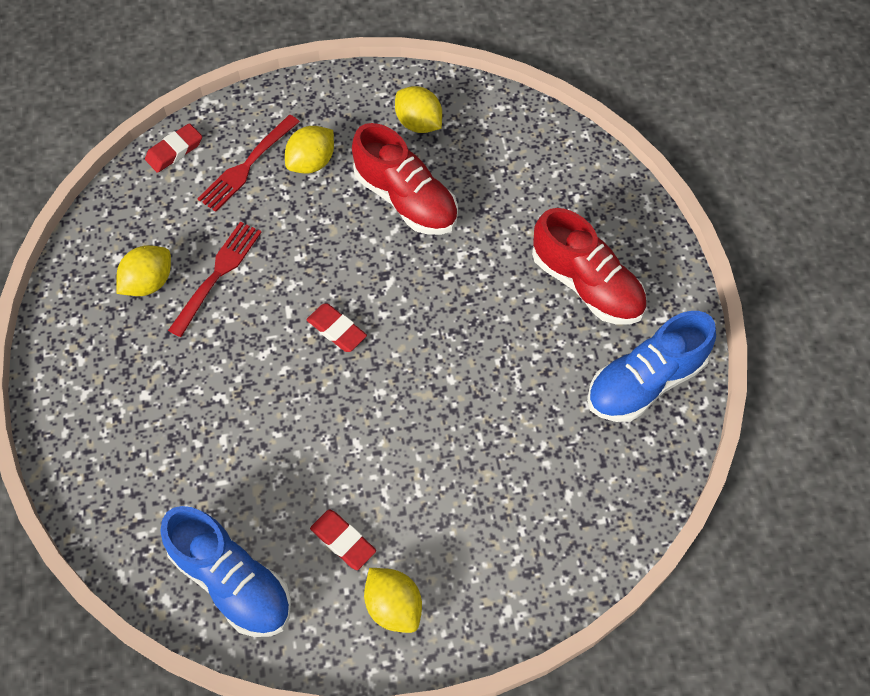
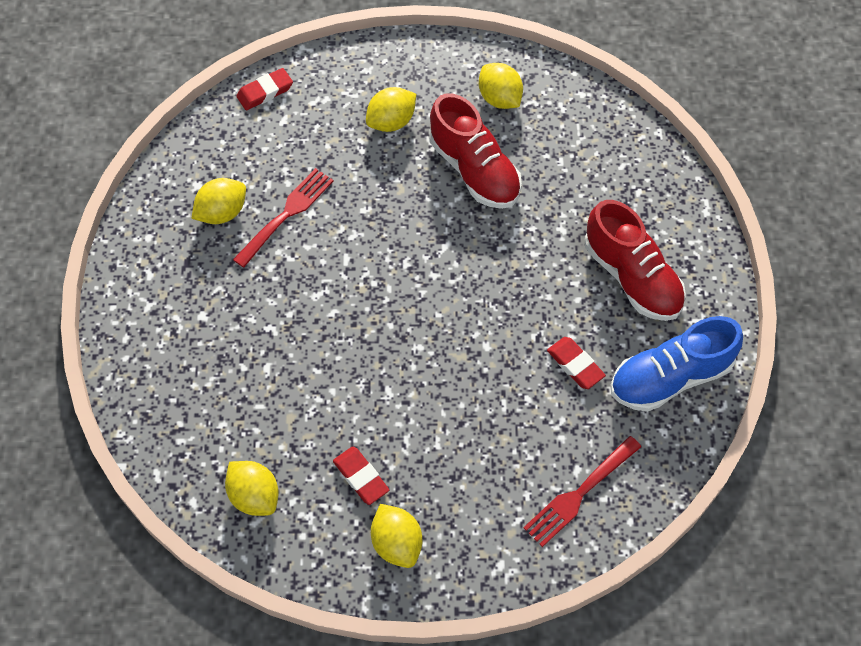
camera: 10 degrees right, 0 degrees up
(232, 581) = (254, 496): blue shoe -> yellow lemon
(247, 165) = (331, 115): red fork -> red fork (580, 492)
(336, 330) = (388, 283): red eraser -> red eraser (575, 365)

